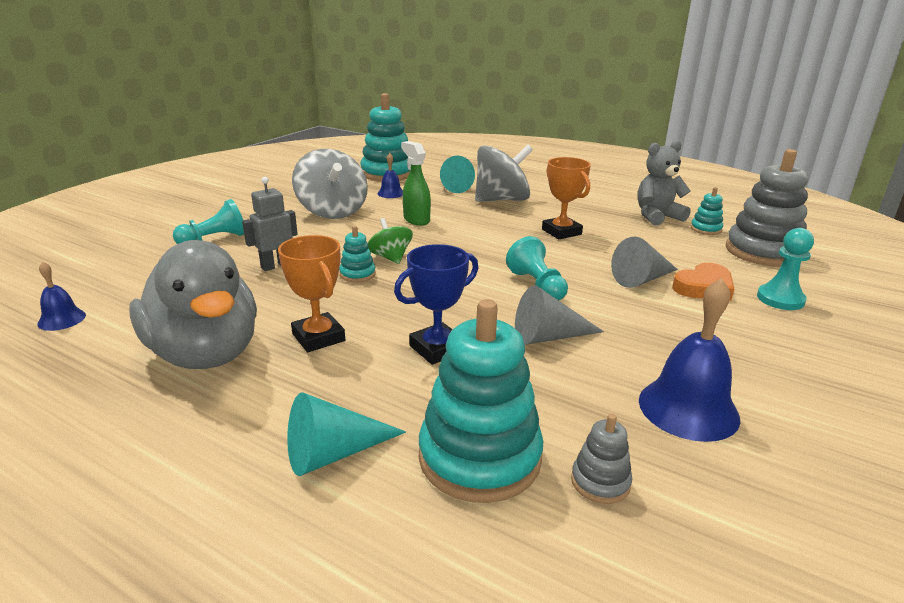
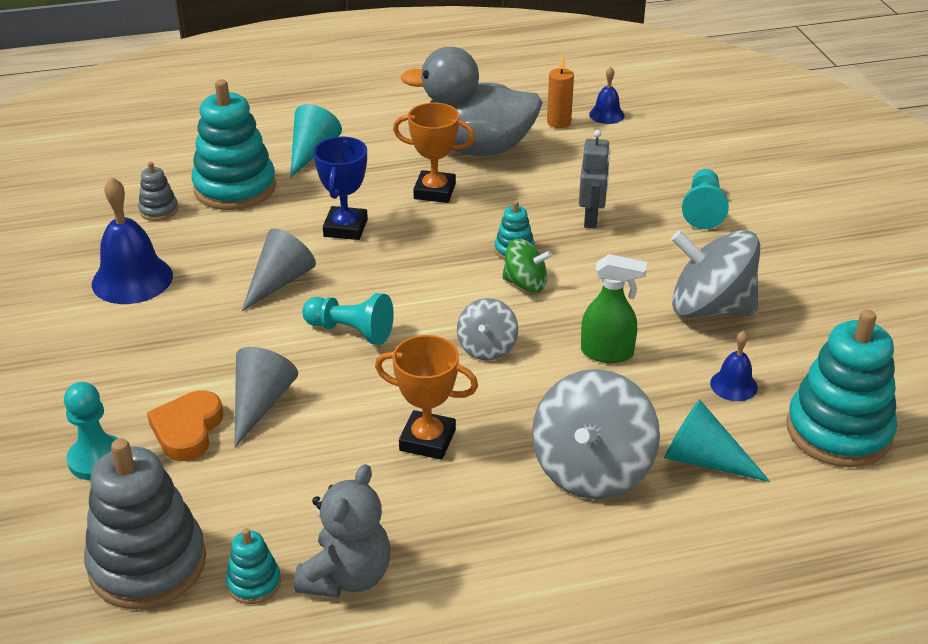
camera: 135 degrees right, 10 degrees up
(102, 335) = (558, 122): none -> orange candle
(470, 245) = (487, 348): none -> grey spinning top

